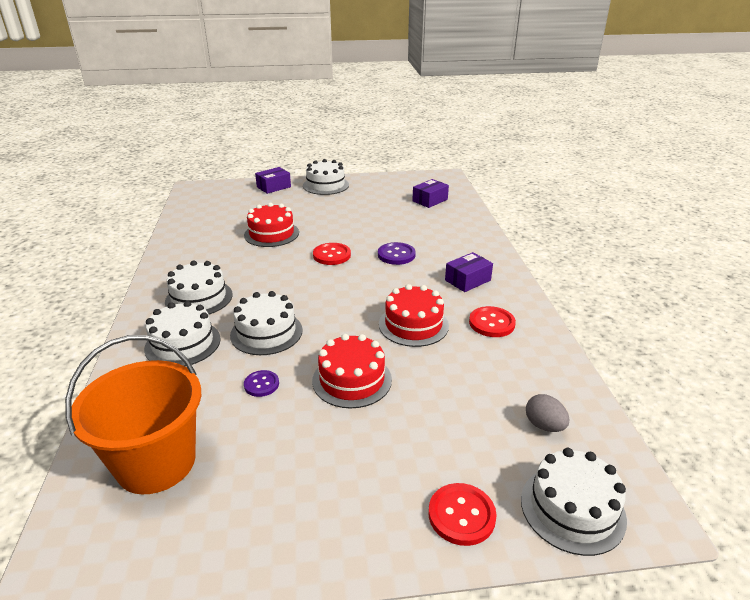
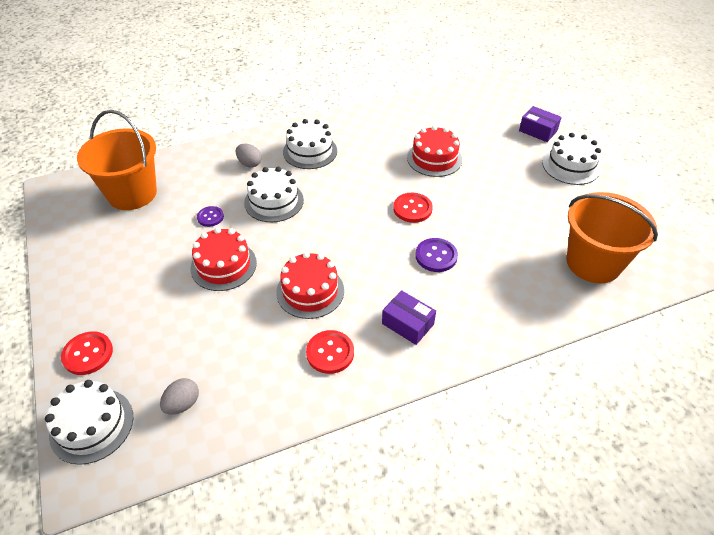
camera: 75 degrees right, 15 degrees up
(183, 343) = (249, 163): white cake -> grey egg
(430, 200) = (593, 263): purple box -> orange bucket

